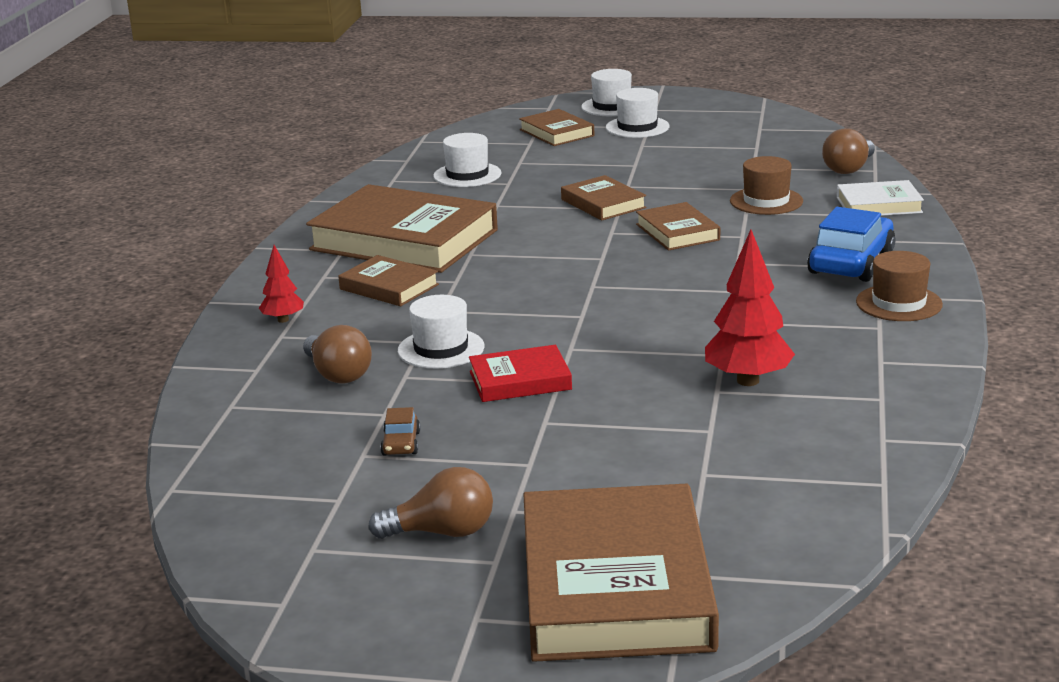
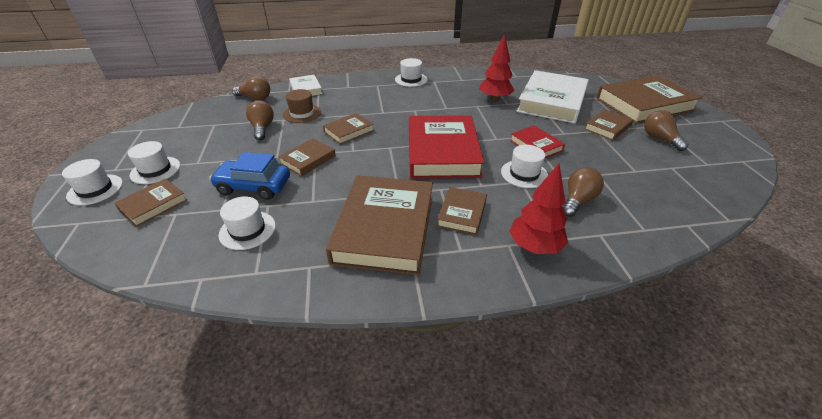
camera: 110 degrees left, 15 degrees up
(283, 320) = (534, 246): red tree -> red tree, size x1.79
(401, 444) = (616, 163): brown car -> none
(533, 483) = (607, 127): none -> brown book
(558, 295) = (442, 152): none -> red book
(701, 450) = (552, 101): none -> white book
(724, 176) = (262, 128): none -> brown light bulb
(851, 263) = (375, 90): blue car -> blue car (254, 186)
(899, 303) = (411, 79): brown hat -> white hat

